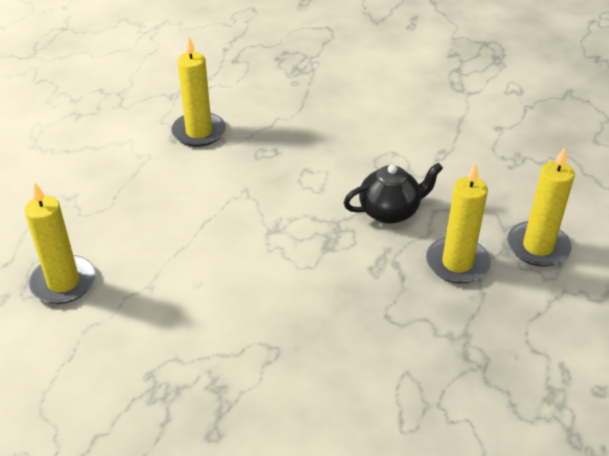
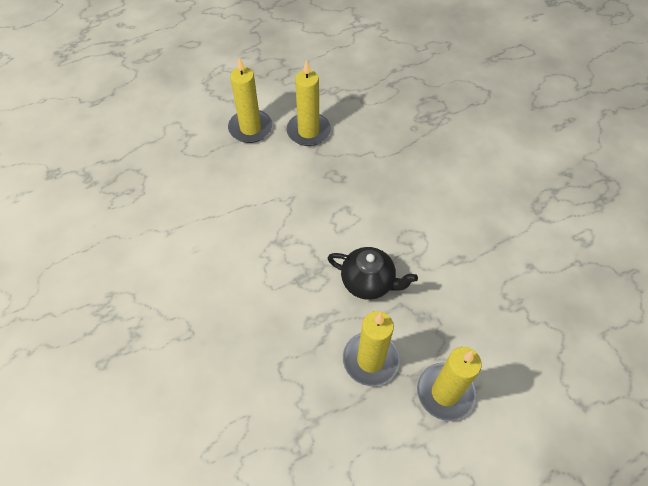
camera: 40 degrees right, 15 degrees up
(63, 282) = (128, 195): yellow candle -> yellow candle (250, 128)

